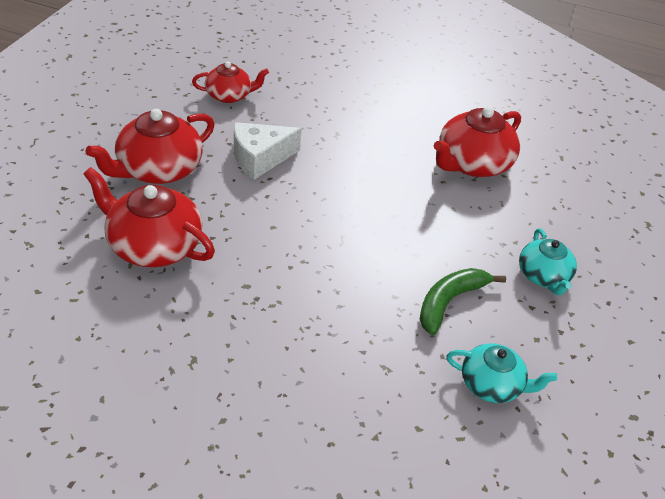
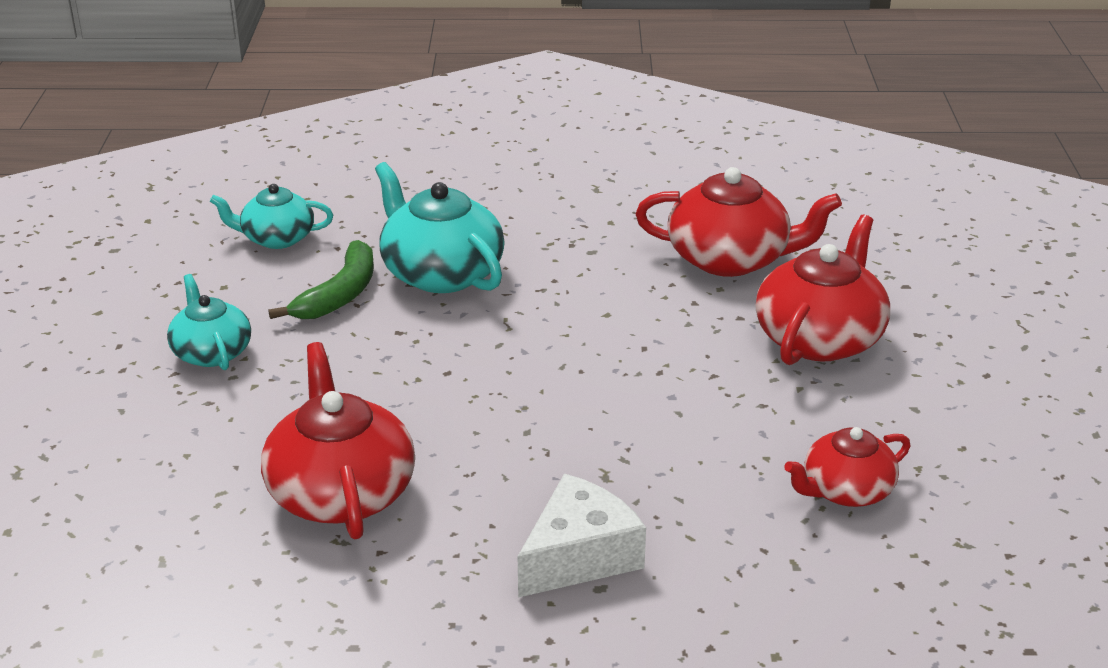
camera: 165 degrees right, 10 degrees down
(260, 158) = (697, 395): white cheese -> white cheese (579, 556)
(369, 300) = (441, 273): none -> turquoise teapot
(472, 164) = (341, 492): red teapot -> red teapot turned 45 degrees counterclockwise

